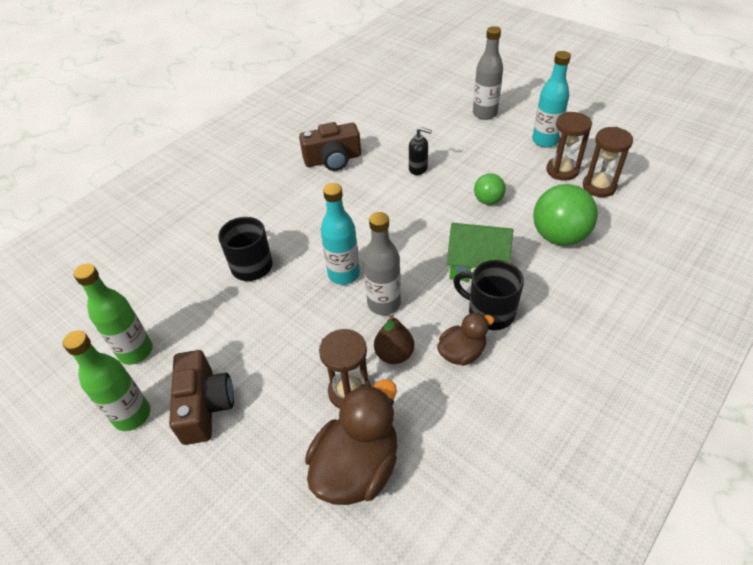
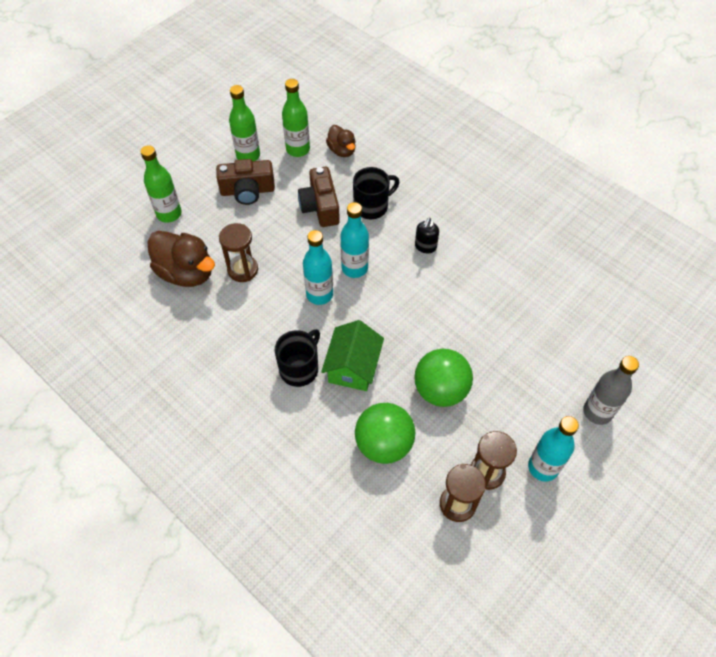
camera: 90 degrees right, 10 degrees up
(238, 517) = (169, 214): none -> green bottle
(333, 160) = (510, 261): brown camera -> brown camera (320, 207)
(384, 303) = (319, 294): grey bottle -> turquoise bottle
(394, 354) = (269, 298): brown pear -> none
(418, 168) = (494, 334): black soap dispenser -> black soap dispenser (425, 247)
(462, 353) = (263, 343): brown duck -> brown duck (342, 150)
(488, 200) = (440, 390): green ball -> green ball, size x1.82

